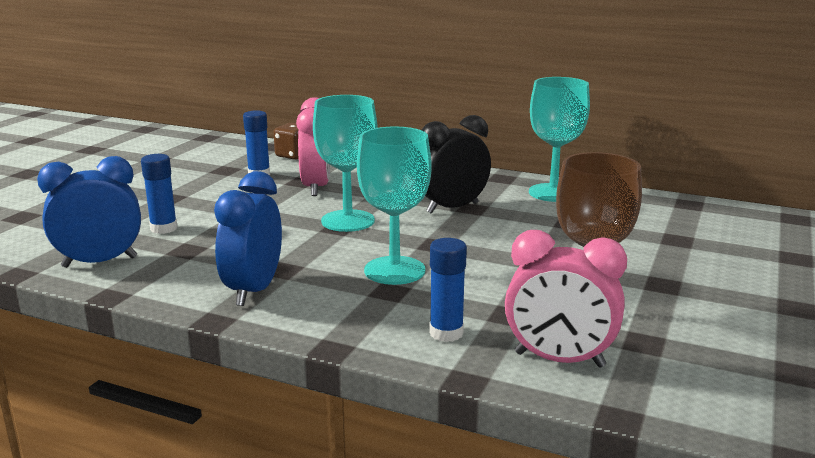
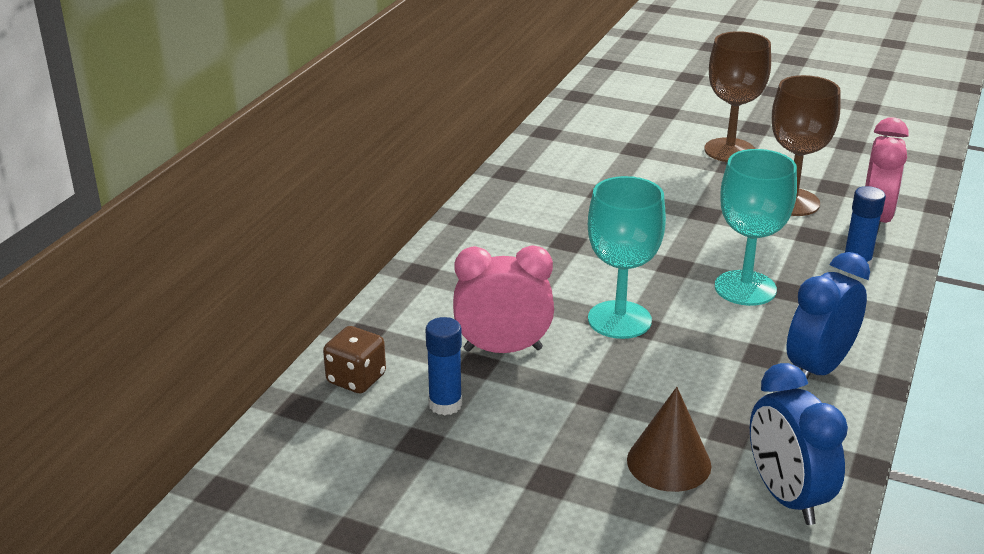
camera: 90 degrees left, 10 degrees up
(164, 228) = (669, 462): blue glue stick -> brown cone
(253, 290) = (818, 369): blue clock -> blue clock turned 120 degrees clockwise
(452, 208) = (570, 253): black clock -> none
(553, 193) = (518, 193): turquoise goblet -> none
(709, 286) = (729, 150): none -> brown goblet

